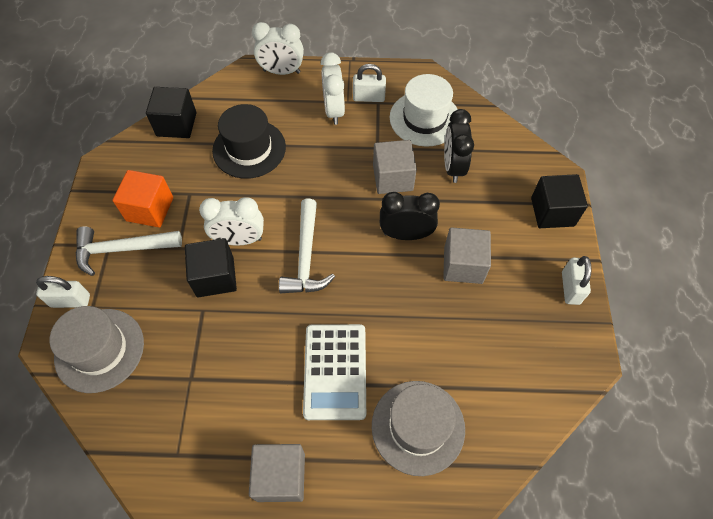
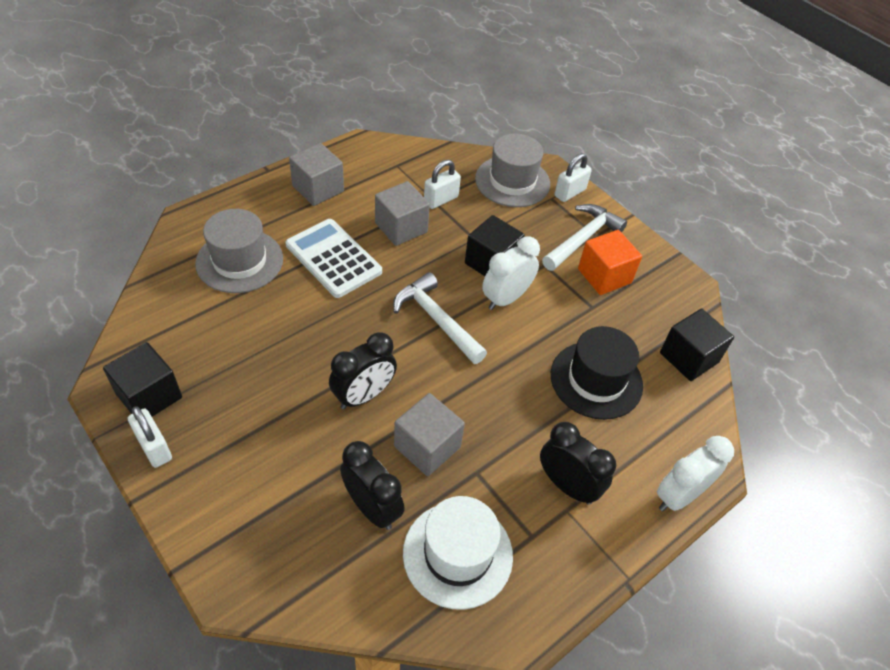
camera: 135 degrees right, 10 degrees down
(333, 111) = (567, 485): white clock -> black clock
(368, 97) = (549, 535): white padlock -> white padlock (441, 200)
(463, 265) = (284, 401): grey cube -> grey cube (401, 227)
(552, 212) = (216, 528): black cube -> black cube (149, 396)

